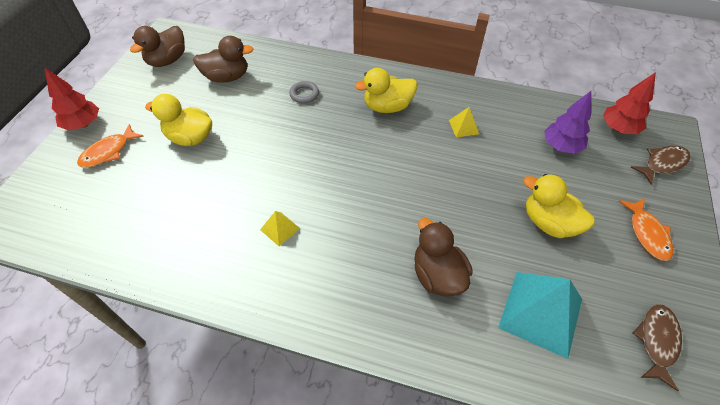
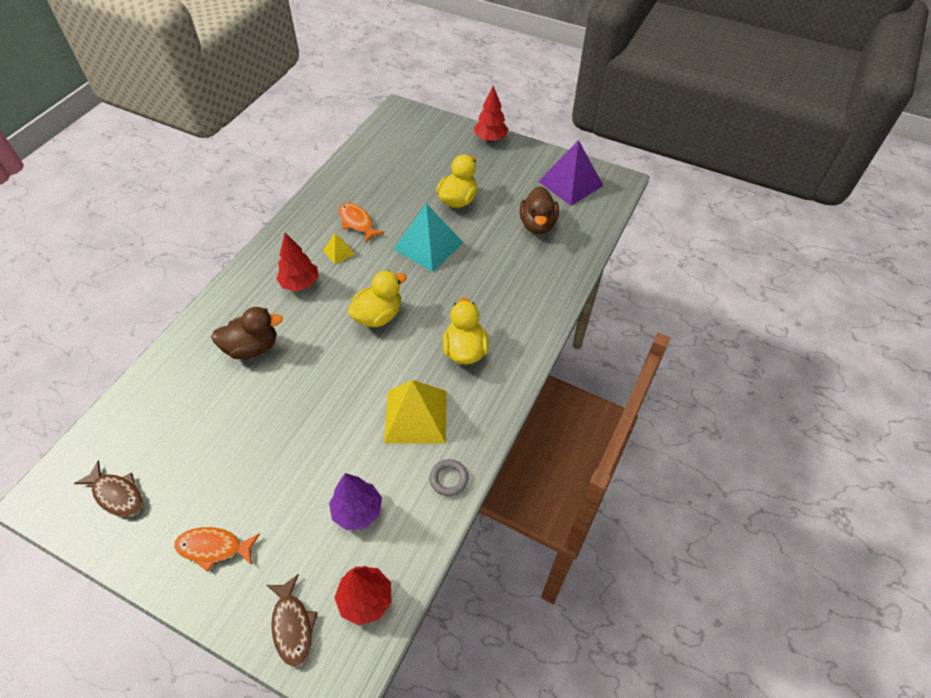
camera: 100 degrees right, 0 degrees up
(108, 152) = (454, 154): orange fish -> orange fish (357, 222)
(167, 60) = (570, 183): brown duck -> purple pyramid
(304, 94) = (500, 282): grey ring -> grey ring (449, 479)
(335, 255) = (300, 284): none -> red tree
(463, 127) = (416, 416): yellow pyramid -> yellow pyramid, size x2.13
(540, 313) = (185, 412): turquoise pyramid -> turquoise pyramid (428, 245)
(548, 223) = (265, 454): yellow duck -> yellow duck (378, 316)

